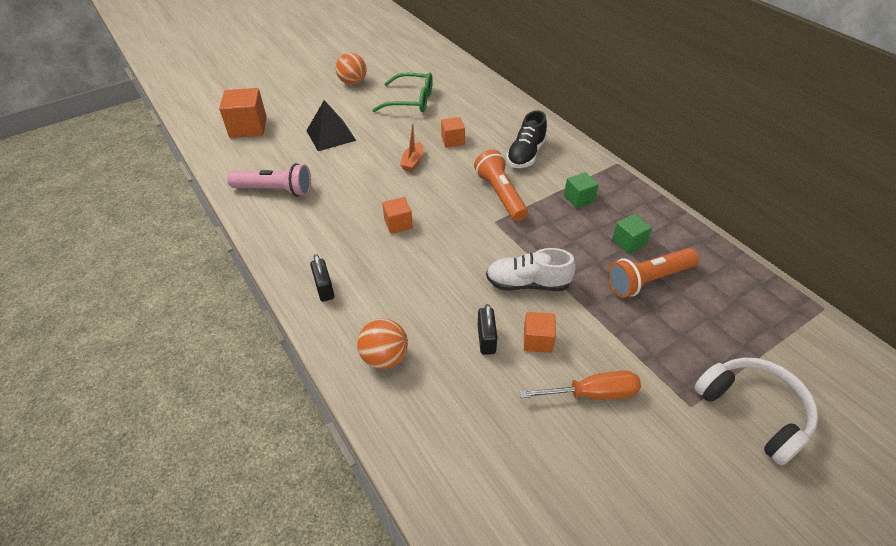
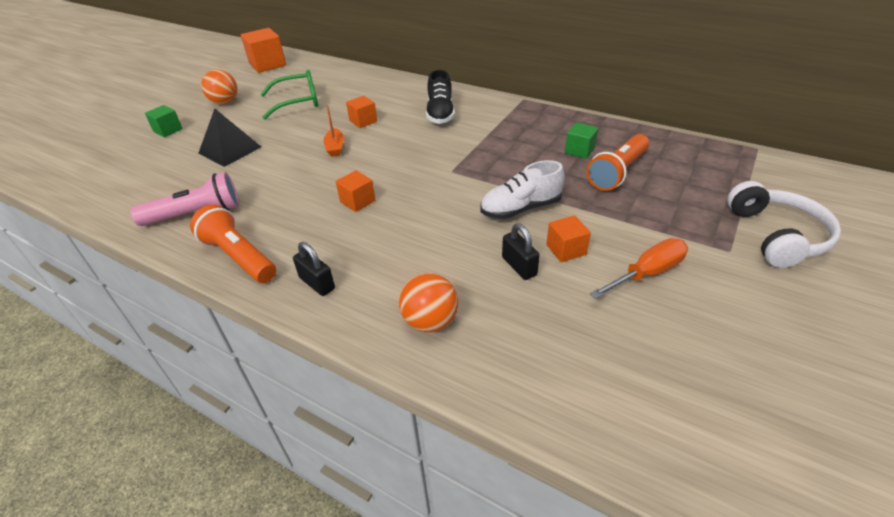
camera: 25 degrees left, 5 degrees down
(248, 127) = (124, 168): orange cube -> orange cube (267, 64)
(500, 195) = (441, 149): orange flashlight -> orange flashlight (239, 257)
(579, 199) = (512, 132): green cube -> green cube (168, 130)
(754, 411) = (777, 235): white headphones -> white headphones turned 60 degrees clockwise

